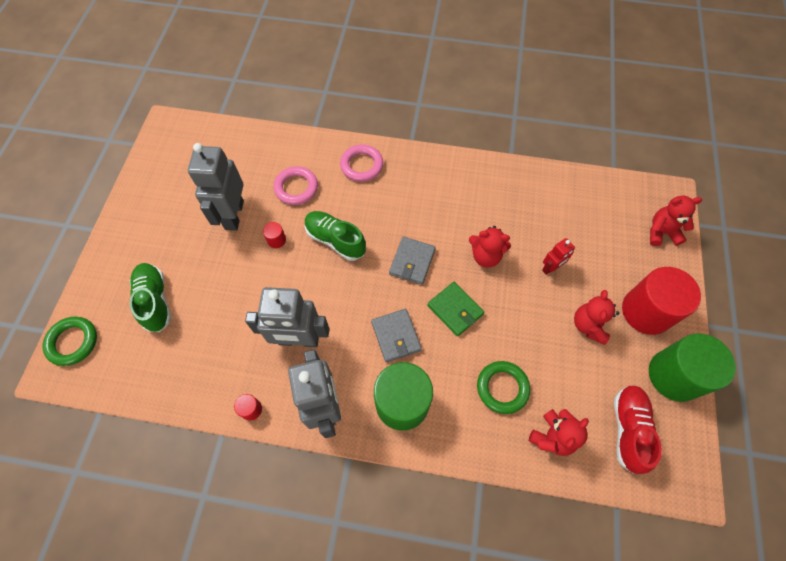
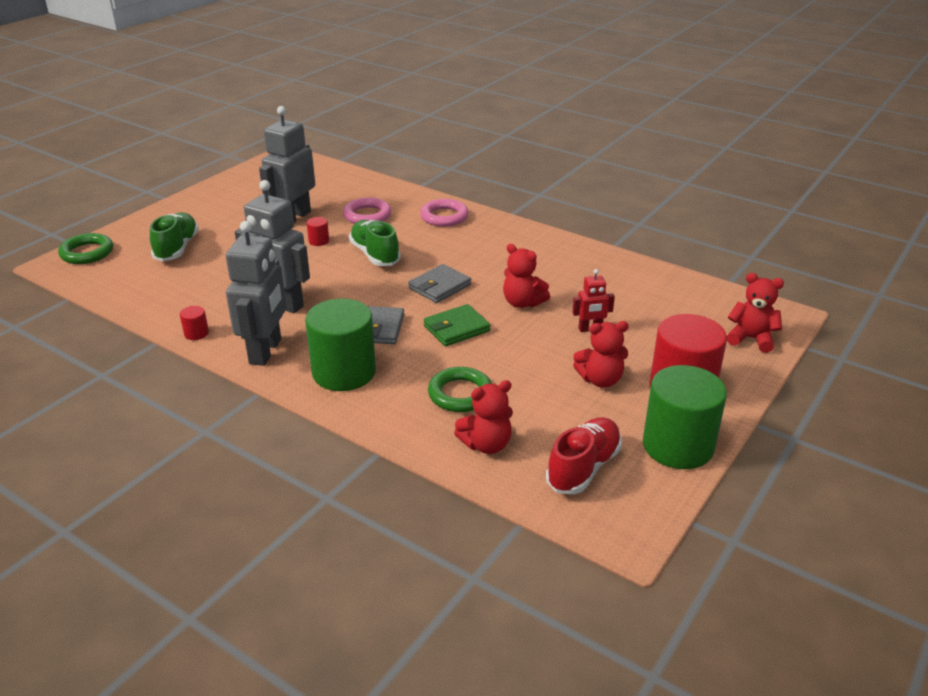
camera: 25 degrees right, 30 degrees down
(455, 310) = (456, 328): green wallet -> green wallet turned 75 degrees clockwise
(588, 325) = (600, 380): red teddy bear -> red teddy bear turned 135 degrees counterclockwise

